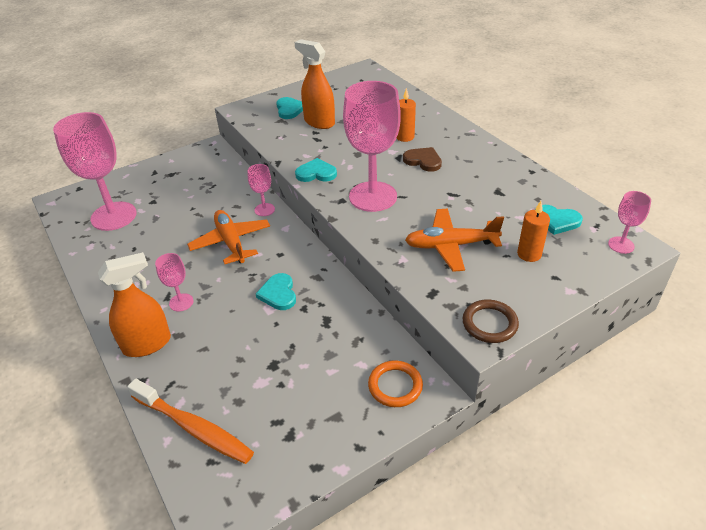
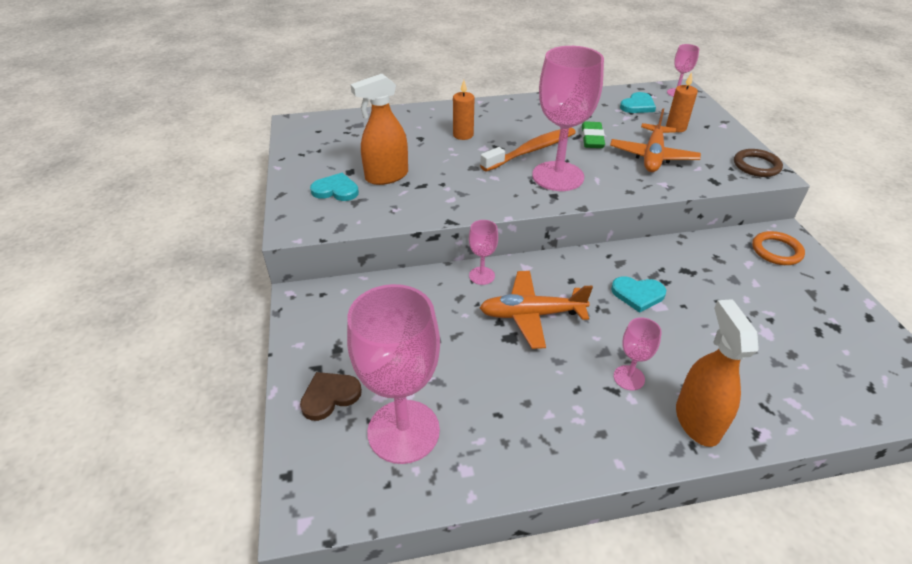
camera: 70 degrees left, 0 degrees up
(194, 427) = (828, 395): orange toothbrush -> orange toothbrush (531, 150)
(316, 173) = (493, 200): turquoise heart -> none
(423, 161) = (513, 136): brown heart -> brown heart (330, 396)
(456, 203) = (592, 138): none -> green eraser

